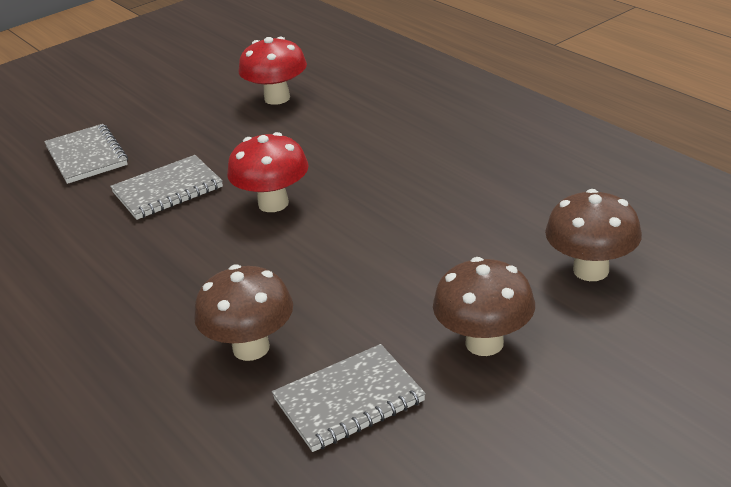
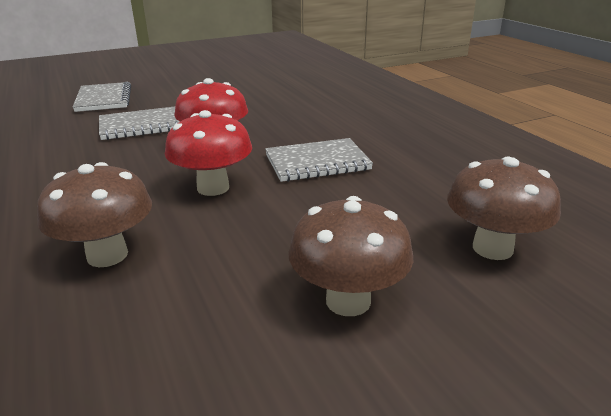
camera: 10 degrees right, 5 degrees down
(277, 98) = (264, 86): red mushroom -> red mushroom (213, 188)
(349, 400) = (163, 333): grey notebook -> grey notebook (317, 162)

